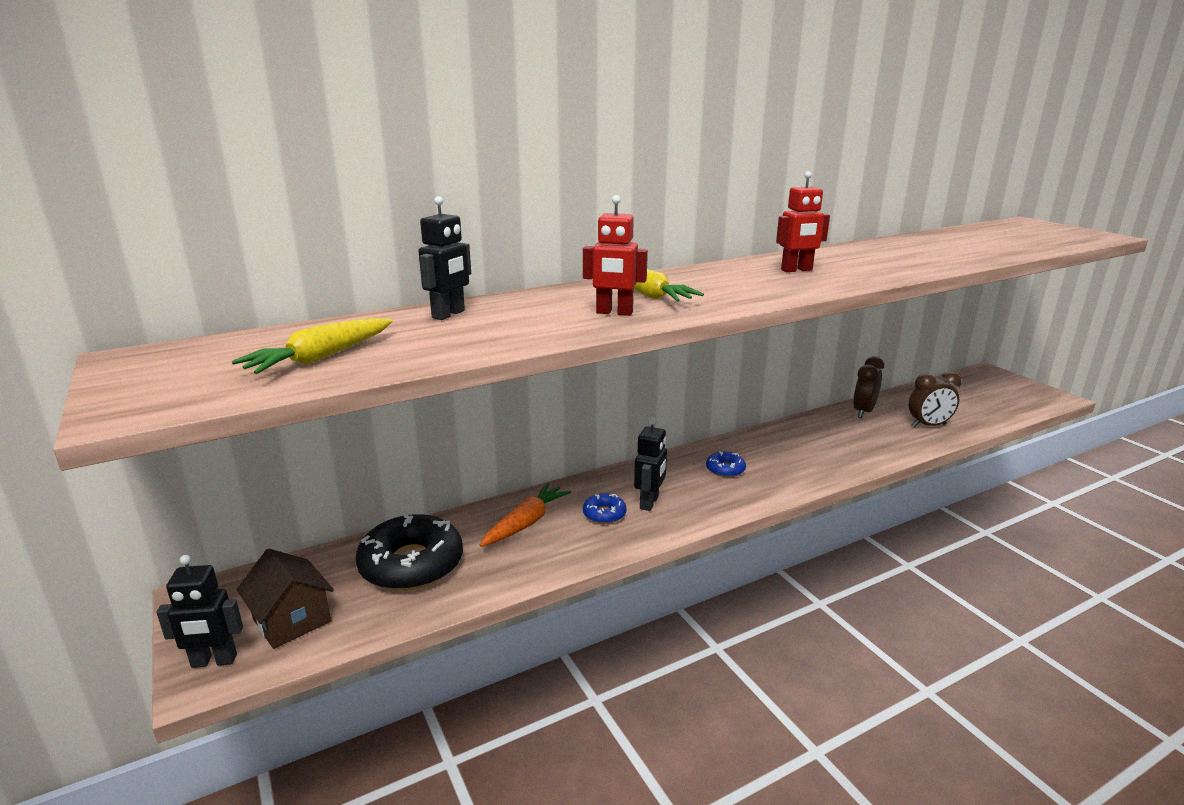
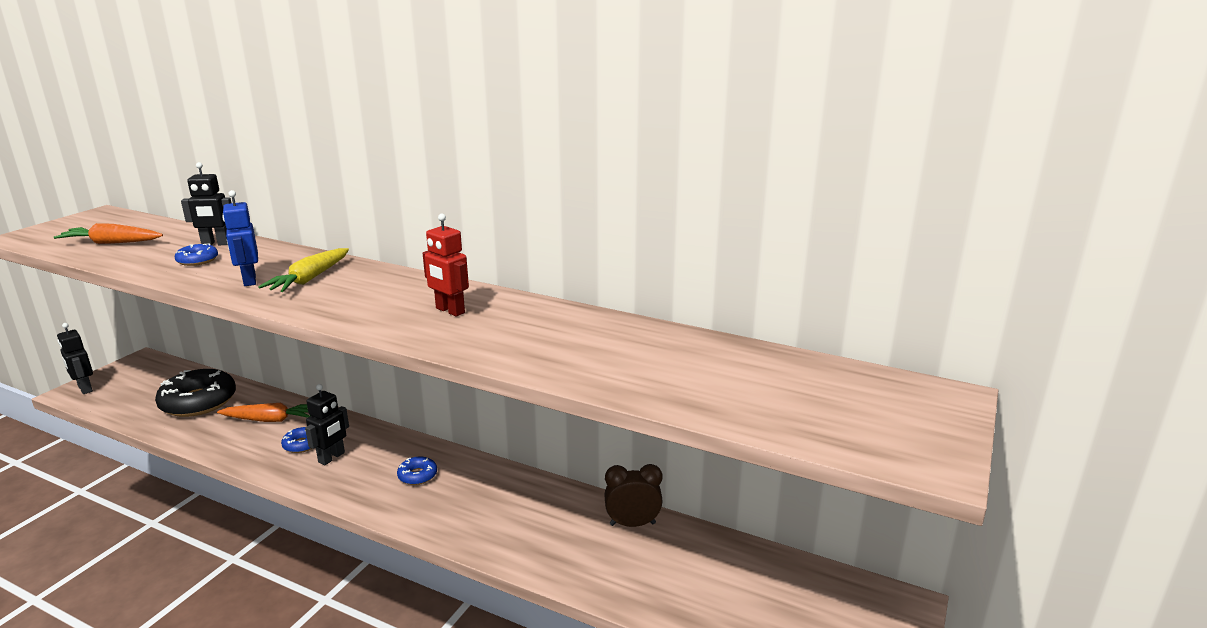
camera: 55 degrees right, 0 degrees up
(291, 620) = (127, 392): brown house -> none
(320, 358) = (111, 243): yellow carrot -> orange carrot
(498, 325) = (197, 260): none -> blue donut
(614, 313) = (249, 280): red robot -> blue robot
(649, 503) = (332, 457): black robot -> black robot turned 45 degrees counterclockwise
(928, 426) = (642, 579): brown clock -> none

